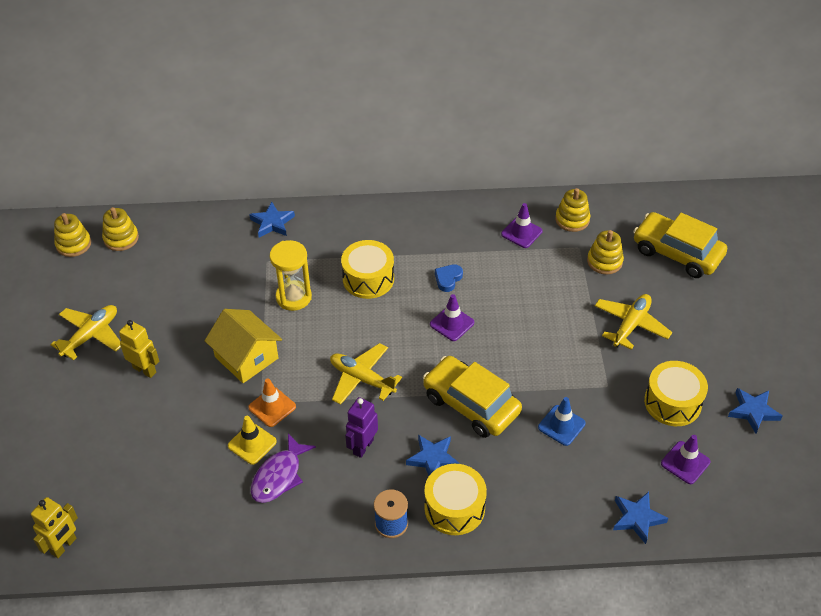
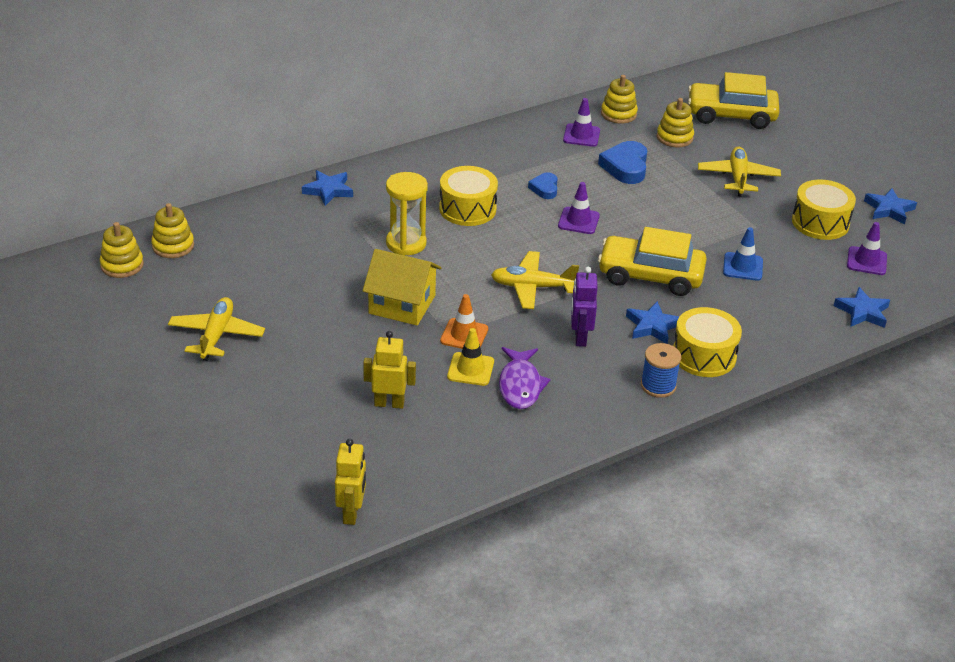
camera: 30 degrees left, 10 degrees down
(145, 370) = (303, 345): yellow robot -> yellow robot (389, 403)
(536, 279) = (625, 167): none -> blue heart

